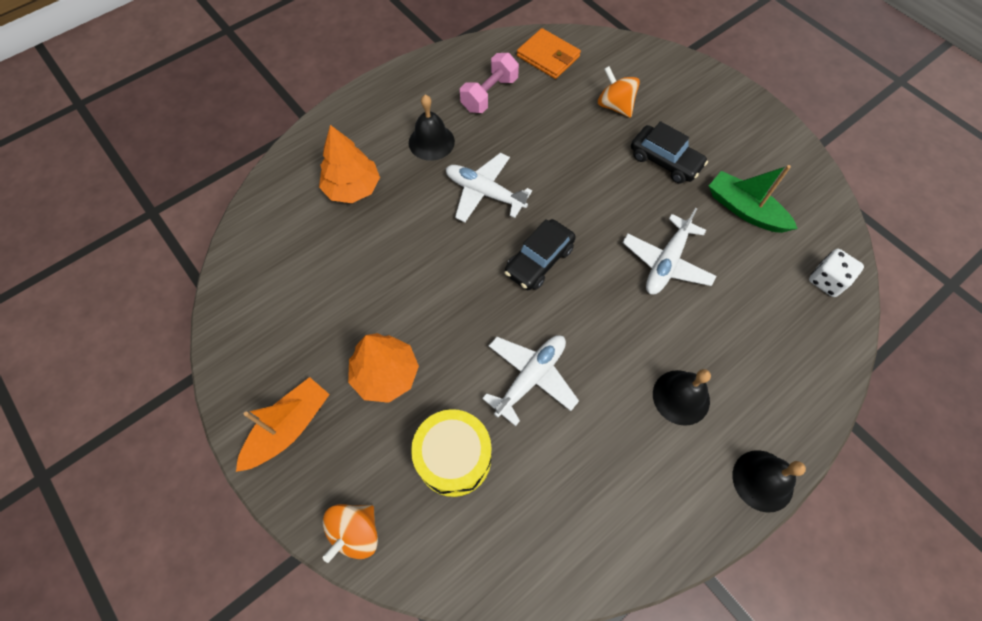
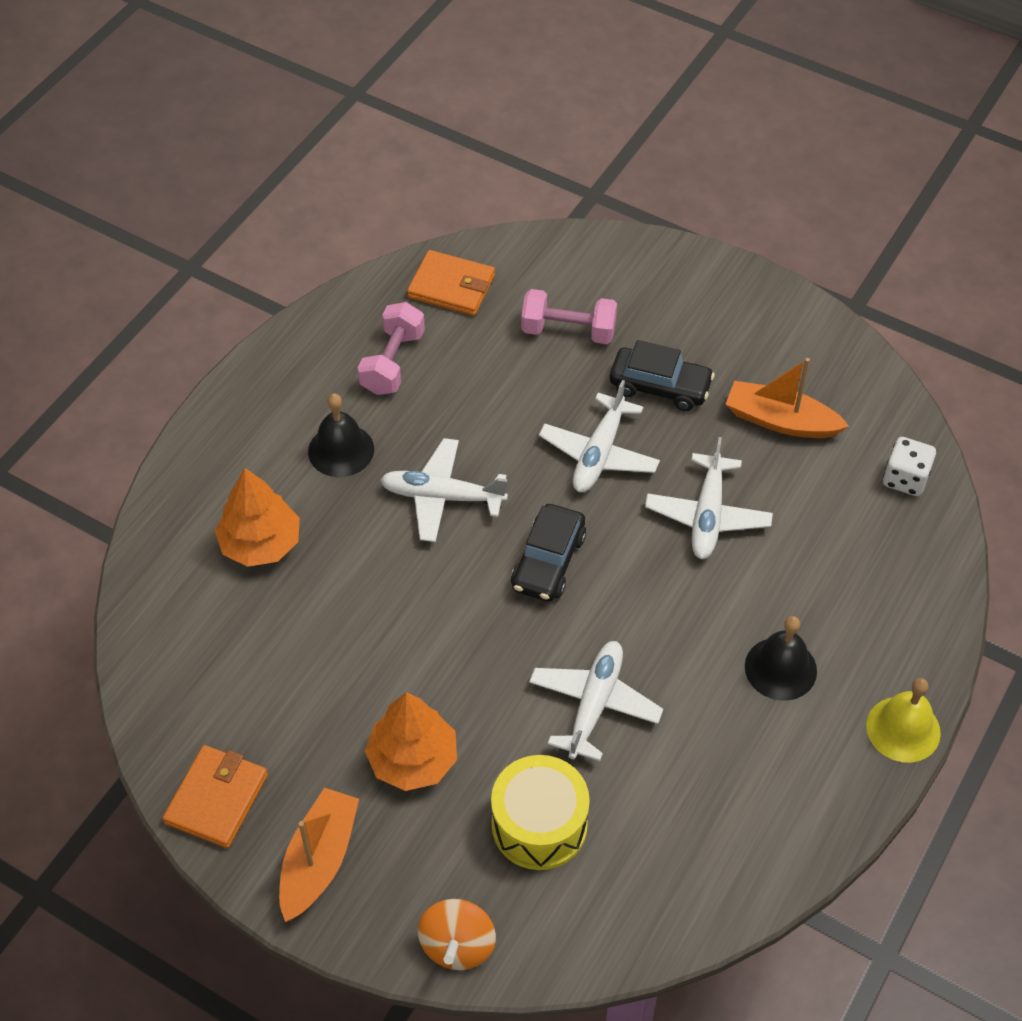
camera: 20 degrees left, 10 degrees down
(243, 357) = (216, 799): none -> orange wallet
(604, 195) = (599, 454): none -> white plane
(615, 106) = (568, 331): orange spinning top -> pink dumbbell
(744, 210) = (780, 421): green boat -> orange boat
(763, 480) = (903, 729): black bell -> yellow bell

